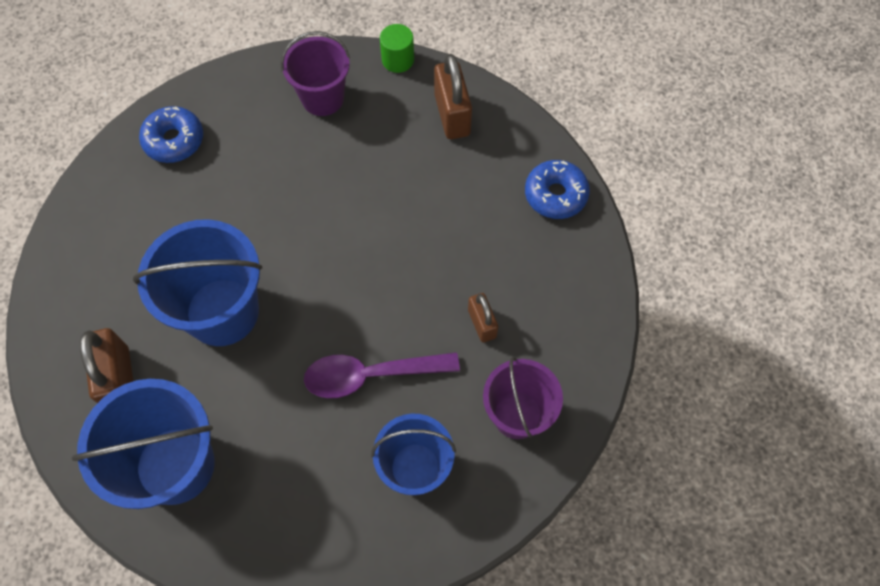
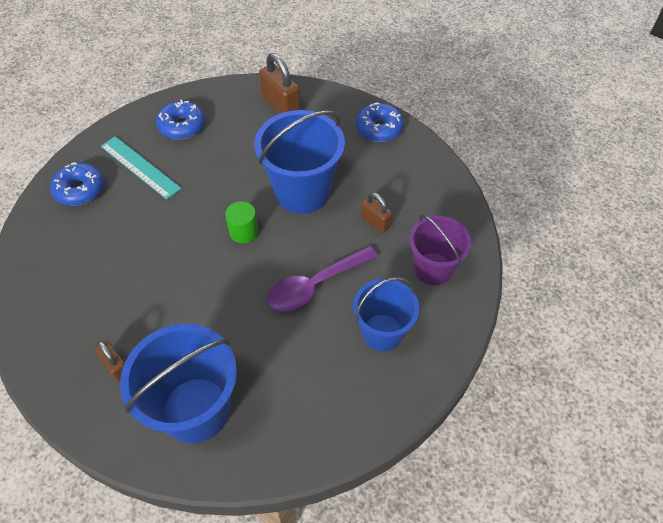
camera: 25 degrees left, 10 degrees down
(119, 379) = (117, 367): brown padlock -> brown padlock, size x0.61
(222, 312) = (178, 288): blue bucket -> blue bucket (302, 192)
(251, 136) = (140, 167): none -> turquoise ruler
(322, 98) = (182, 126): purple bucket -> blue donut
(398, 60) = (224, 86): green cylinder -> green cylinder (244, 231)

